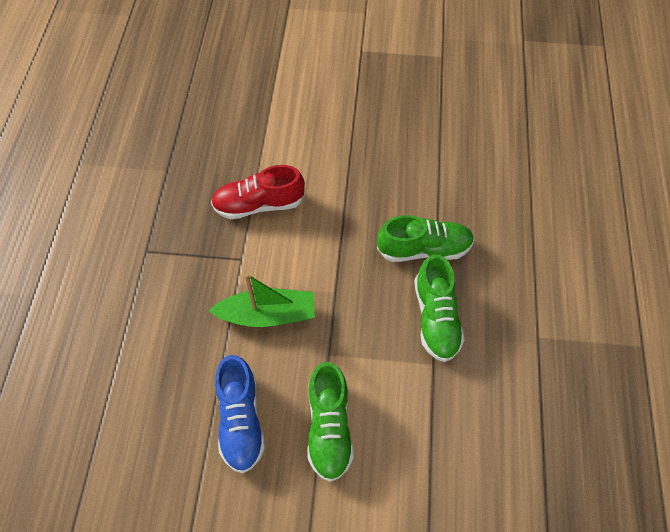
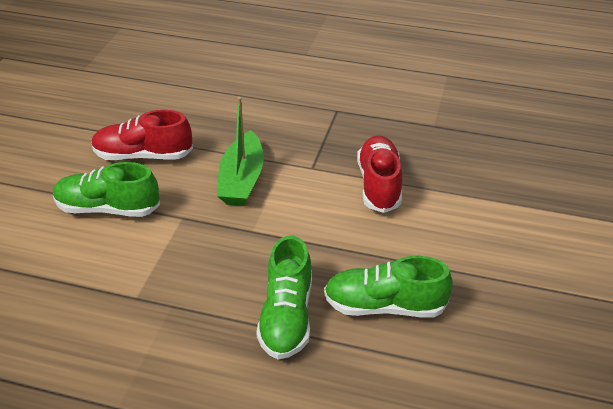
camera: 100 degrees right, 20 degrees down
(241, 420) = (143, 156): blue shoe -> red shoe
(436, 318) = (190, 310): green shoe -> green shoe (384, 306)

